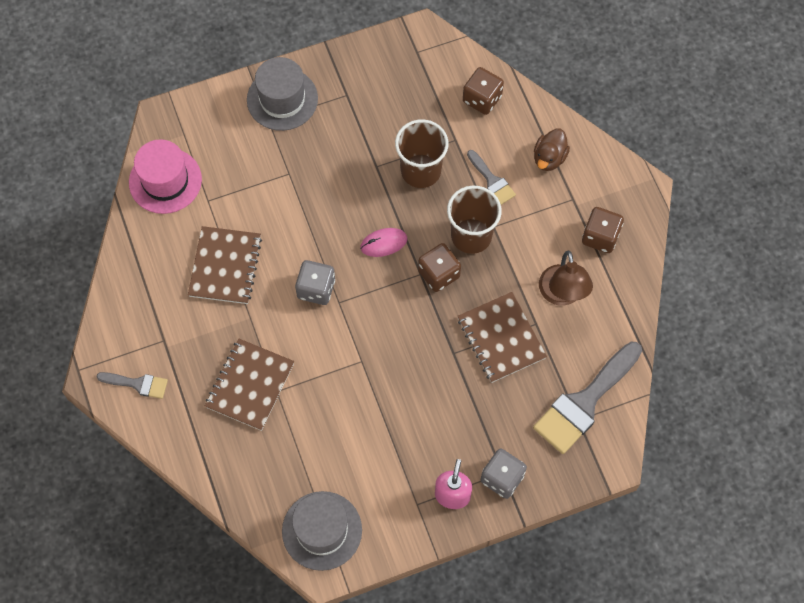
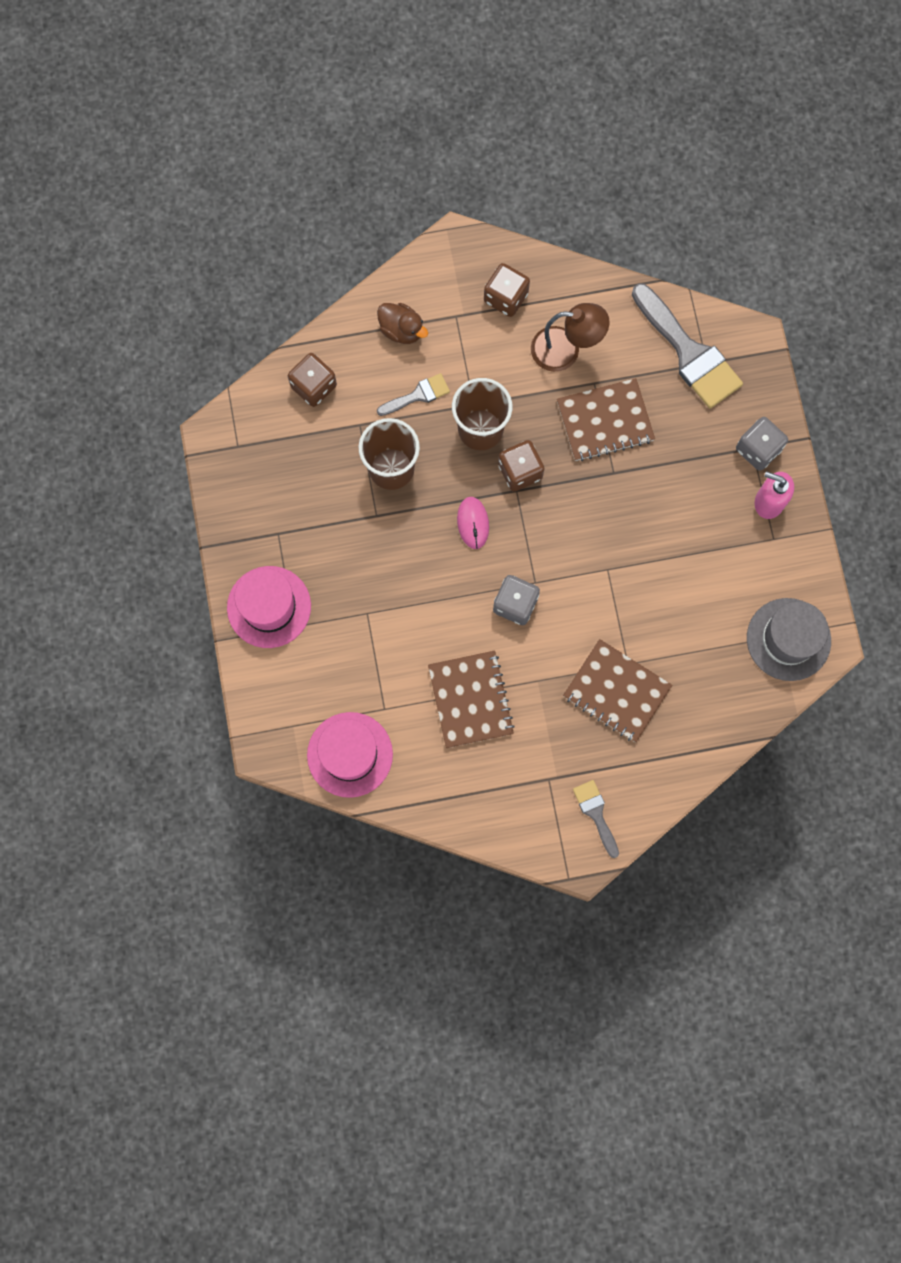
camera: 80 degrees left, 10 degrees up
(137, 384) = (596, 814): grey brush -> grey brush turned 45 degrees counterclockwise
(225, 266) = (470, 700): brown notebook -> brown notebook turned 60 degrees clockwise
(282, 99) = (269, 607): grey hat -> pink hat

